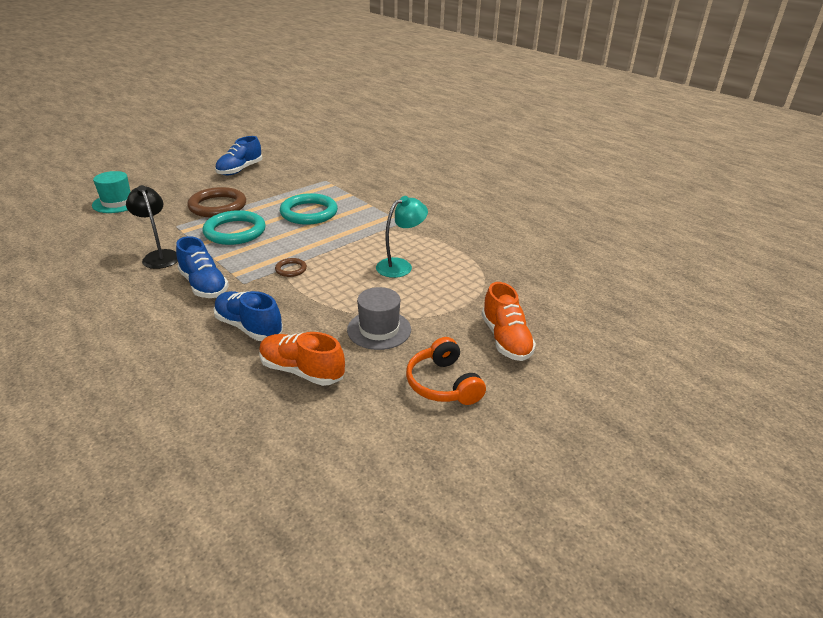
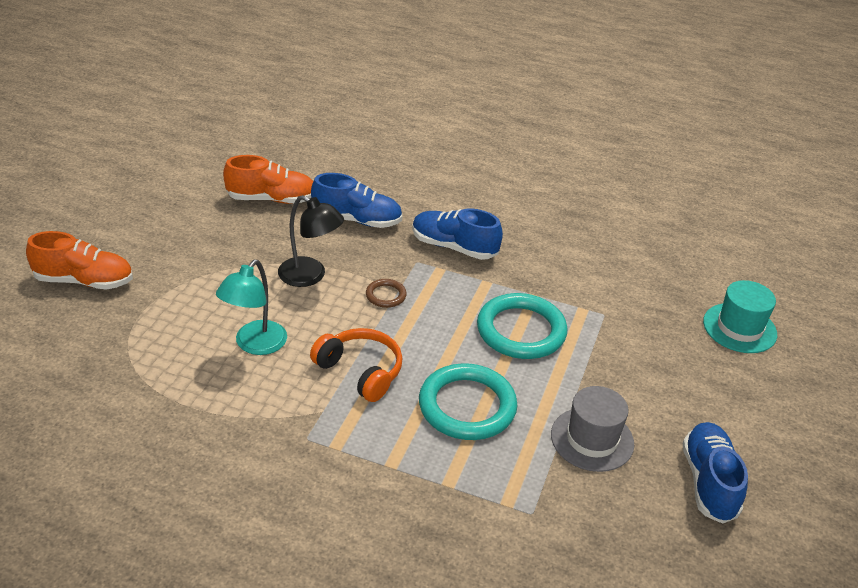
camera: 150 degrees right, 5 degrees up
(159, 256) = (551, 266): black lamp -> black lamp (310, 276)
(218, 206) = (608, 371): brown ring -> none
(379, 329) = (227, 253): grey hat -> grey hat (592, 439)
(443, 384) = (137, 222): orange headphones -> orange headphones (360, 371)
(505, 339) = (84, 281): orange shoe -> orange shoe turned 135 degrees clockwise

